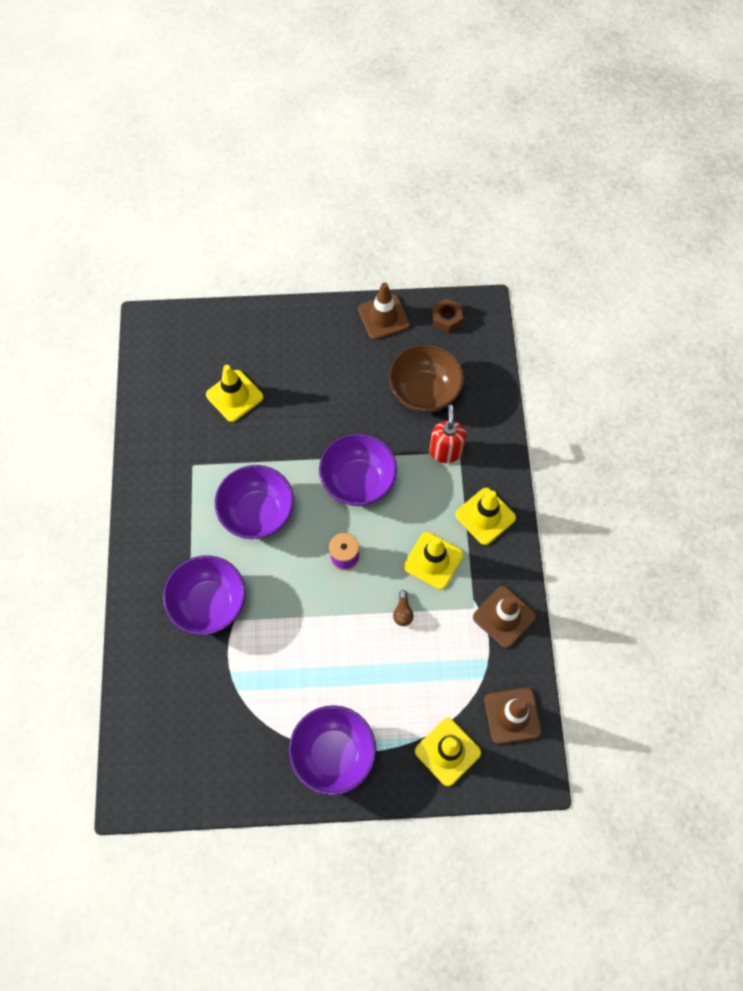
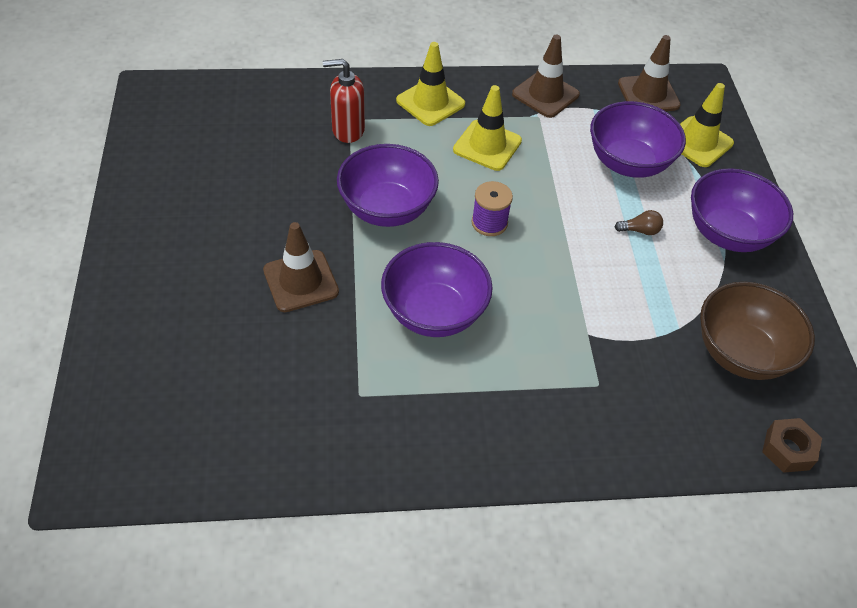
camera: 95 degrees left, 15 degrees down
(209, 604) = (569, 363): purple bowl -> purple bowl (628, 163)
(234, 396) = (246, 346): yellow traffic cone -> none
(383, 317) = (143, 181): brown traffic cone -> brown traffic cone (301, 281)
(403, 612) = (552, 172): brown light bulb -> brown light bulb (640, 230)
(424, 392) = (264, 146): brown bowl -> brown bowl (741, 353)
(446, 319) = (159, 122): brown nut -> brown nut (788, 449)

